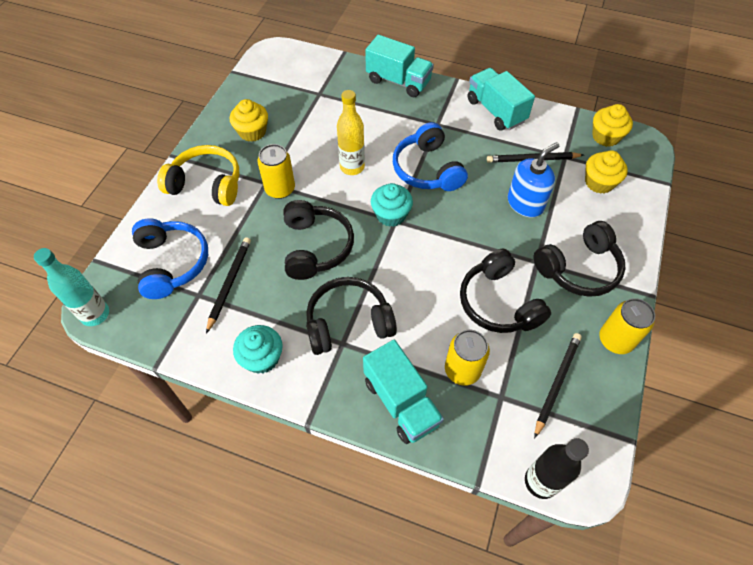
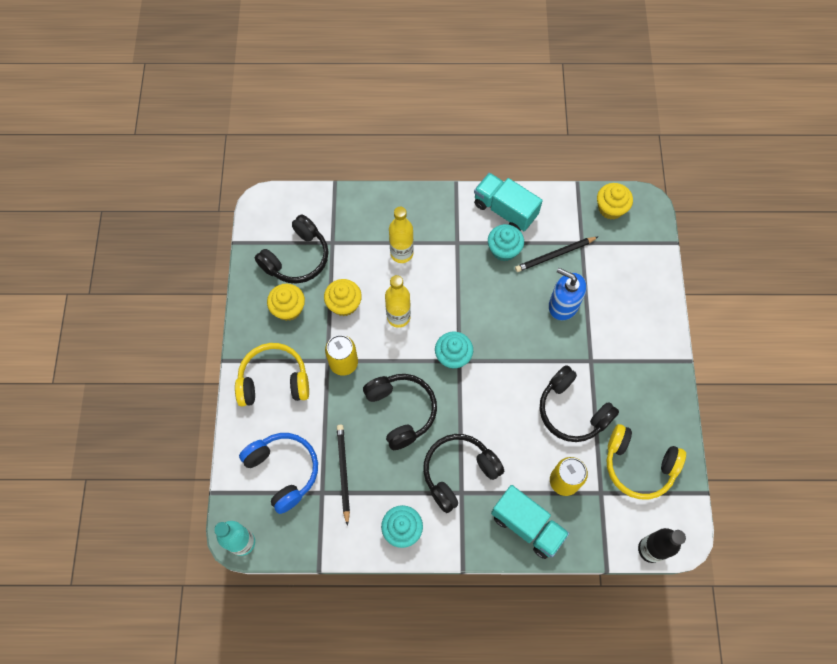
camera: 20 degrees left, 10 degrees up
(379, 118) = (401, 253): none -> yellow bottle
(398, 81) = (402, 203): turquoise truck -> none
(427, 169) = (466, 297): blue headphones -> none
(481, 141) = (504, 249): none -> turquoise cupcake
(525, 203) = (563, 305): blue soap dispenser -> blue soap dispenser turned 90 degrees counterclockwise
(556, 383) = (638, 465): black pencil -> yellow headphones
(579, 268) = (626, 355): black headphones -> black headphones (297, 258)
(599, 182) = (618, 261): yellow cupcake -> yellow cupcake (344, 304)
(615, 340) = (672, 412): yellow can -> none

